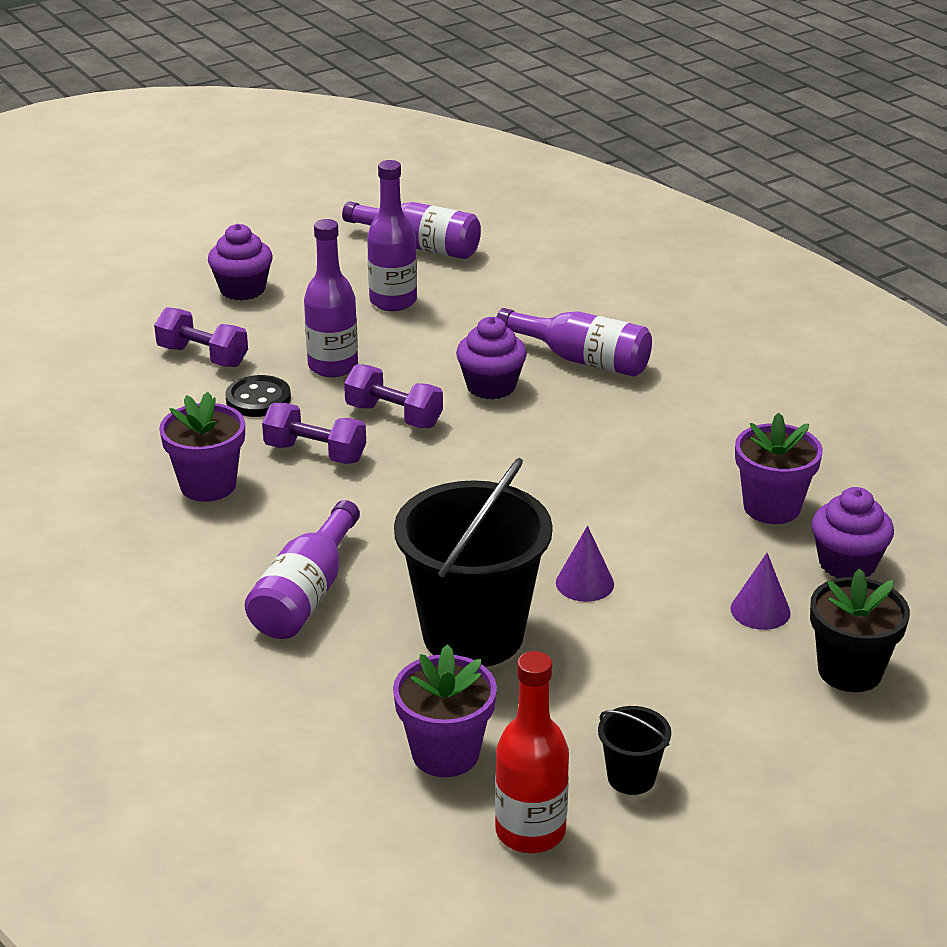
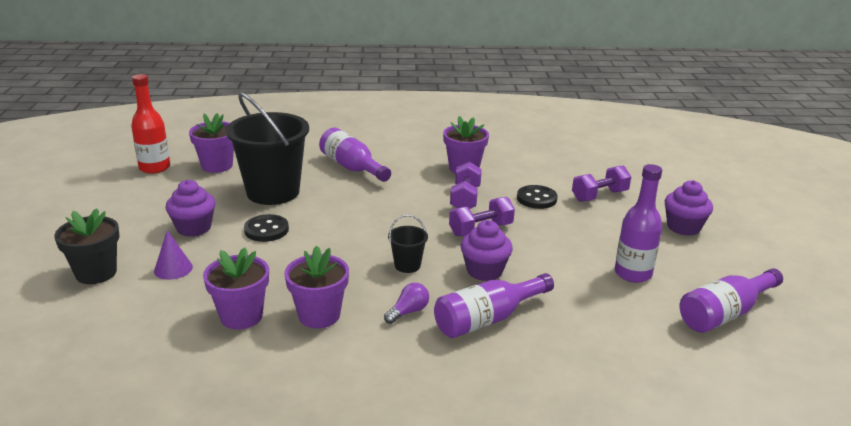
camera: 120 degrees right, 5 degrees down
(315, 453) = (465, 199): purple dumbbell -> purple dumbbell turned 45 degrees counterclockwise
(333, 366) = (556, 228): purple bottle -> none
(584, 583) = (266, 230): purple cone -> black button
(628, 407) = (408, 312): none -> purple light bulb
(631, 777) = (141, 194): black bucket -> black bucket (407, 265)
(704, 458) = (319, 315): none -> purple flower pot
(847, 564) = (159, 316): purple cupcake -> purple cupcake (194, 228)

